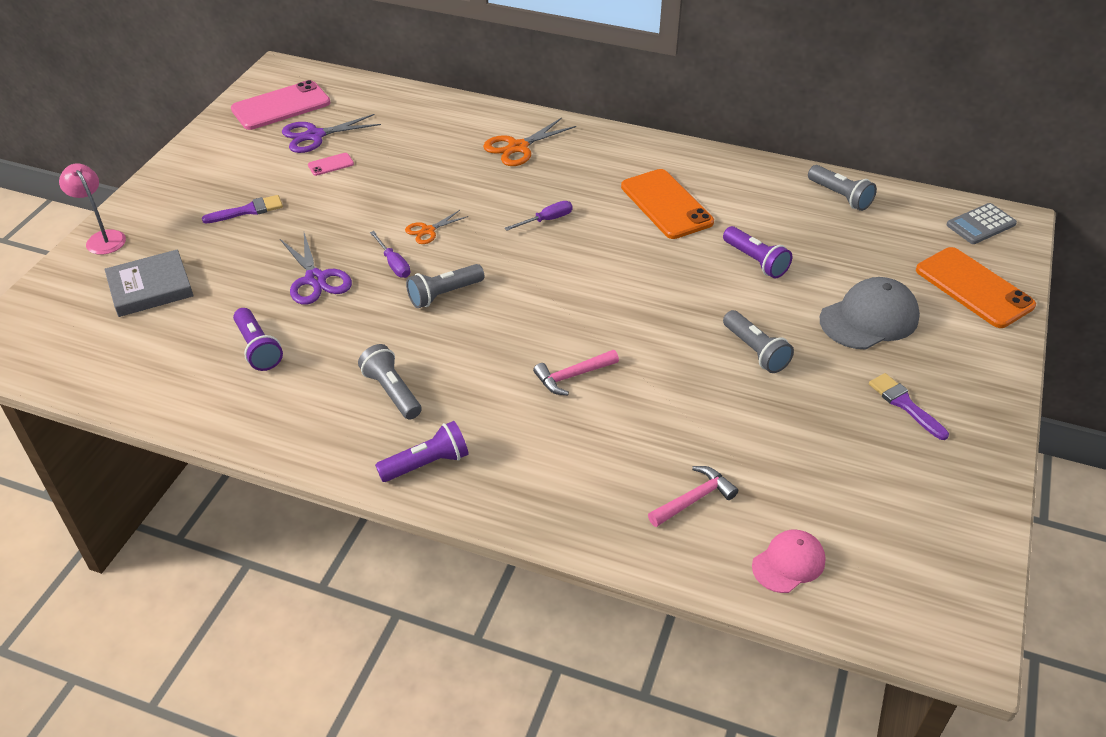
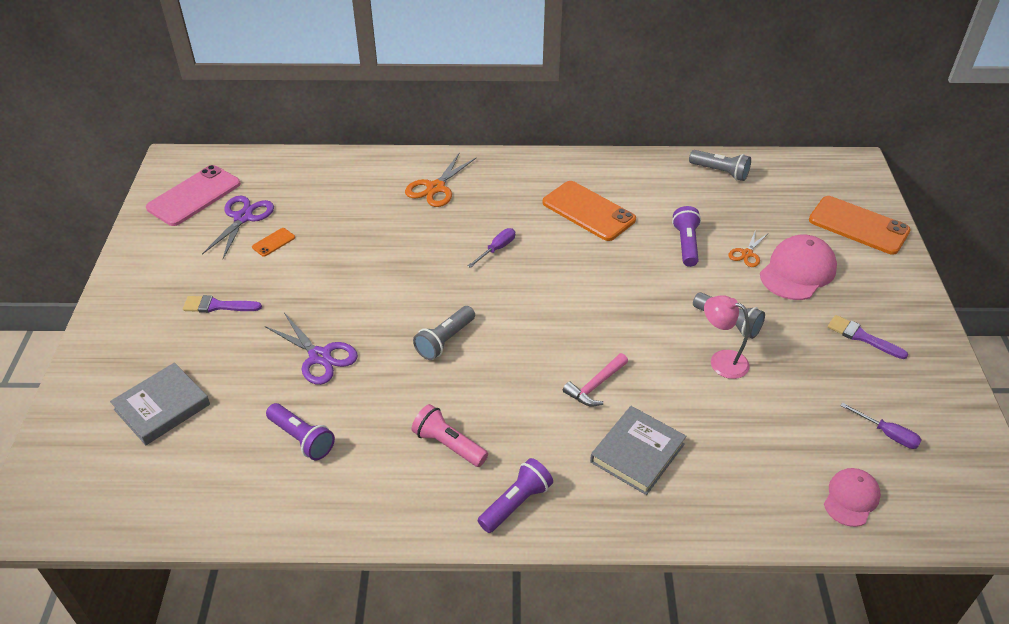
camera: 20 degrees left, 0 degrees up
(103, 238) = (85, 369): pink lamp -> pink lamp (721, 361)
(248, 210) = (218, 306): purple brush -> purple brush turned 135 degrees counterclockwise
(315, 136) = (243, 218): purple scissors -> purple scissors turned 150 degrees clockwise
(331, 164) = (273, 242): pink phone -> orange phone
(392, 391) = (448, 445): grey flashlight -> pink flashlight
(393, 264) = (384, 323): purple screwdriver -> purple screwdriver (887, 434)
(428, 231) = (398, 284): orange scissors -> orange scissors (747, 254)
(578, 452) = (637, 453): none -> grey book
(694, 499) = (751, 466): pink hammer -> none
(755, 261) = (686, 244): purple flashlight -> purple flashlight turned 120 degrees counterclockwise
(869, 318) = (797, 271): grey cap -> pink cap
(981, 224) = (835, 171): grey calculator -> none

